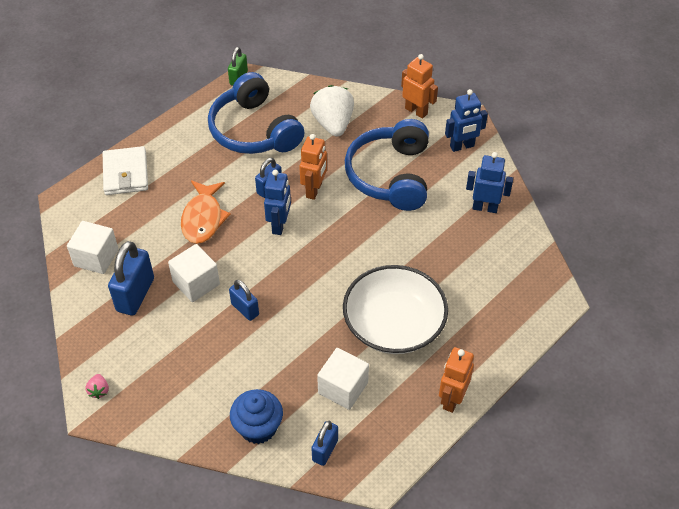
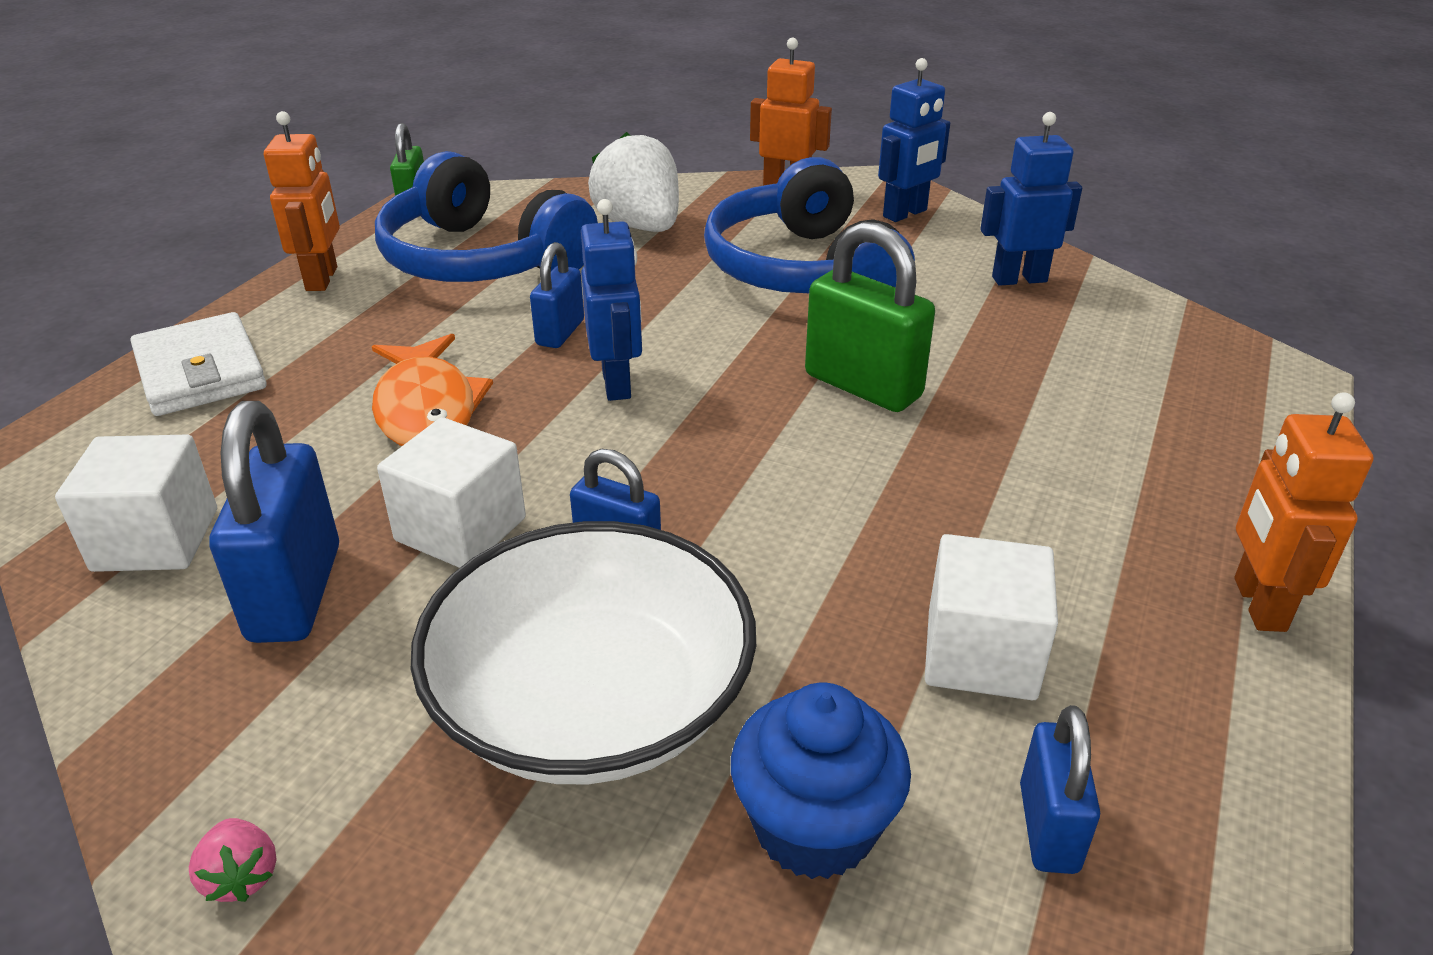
camera: 20 degrees left, 15 degrees down
(314, 190) = (661, 318): orange robot -> orange robot (322, 279)
(375, 254) = (863, 386): none -> green padlock
(394, 325) = (999, 494): white bowl -> white bowl (592, 702)

